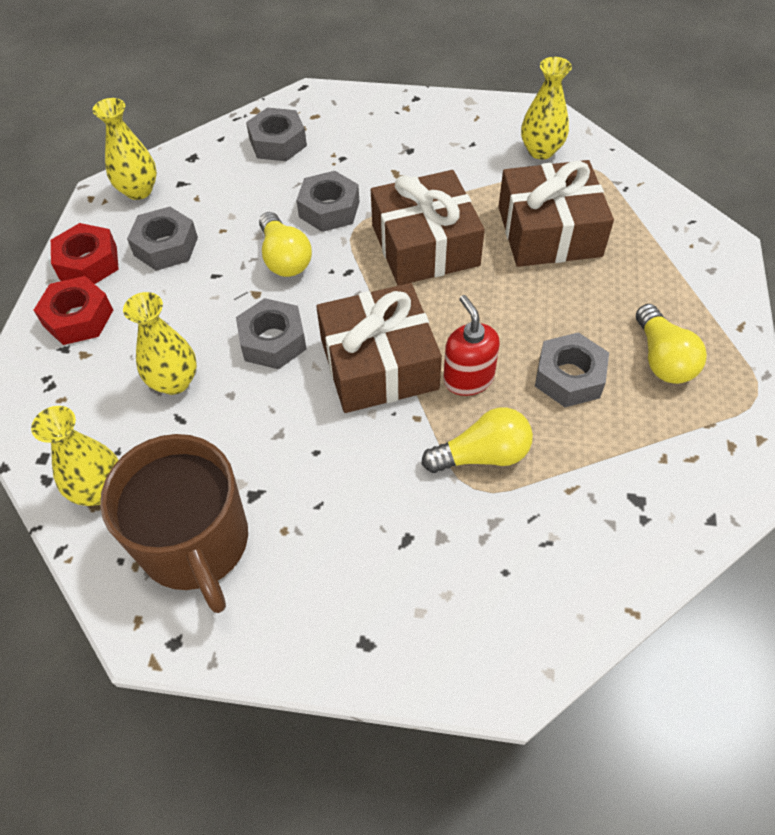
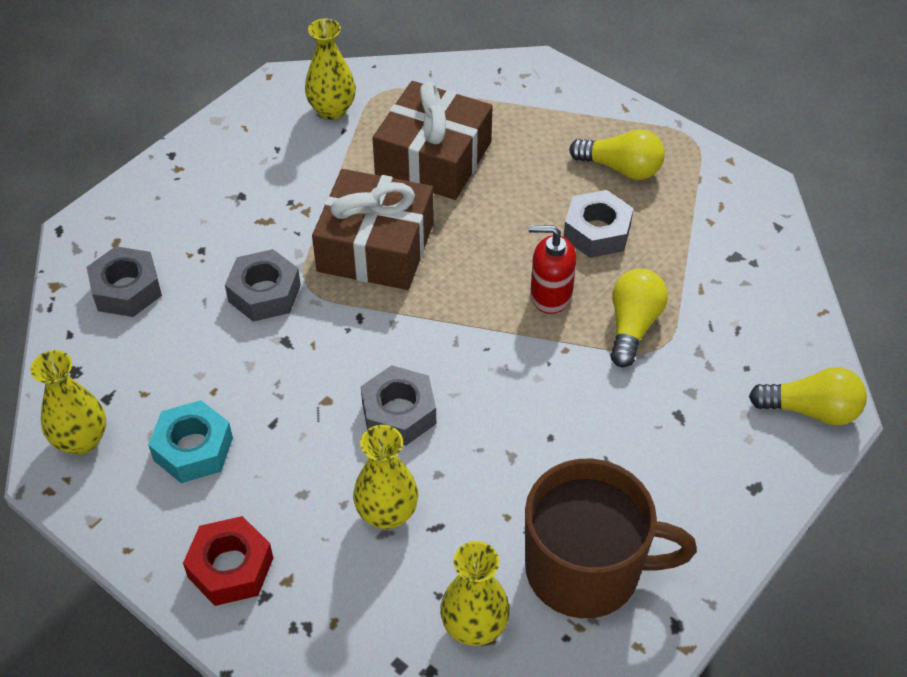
camera: 60 degrees left, 5 degrees down
(88, 263) = (154, 529): red nut -> none
(166, 246) = (193, 449): grey nut -> turquoise nut
(284, 258) = (299, 357): yellow light bulb -> yellow light bulb (811, 410)
(379, 364) = (487, 347): brown gift -> none

